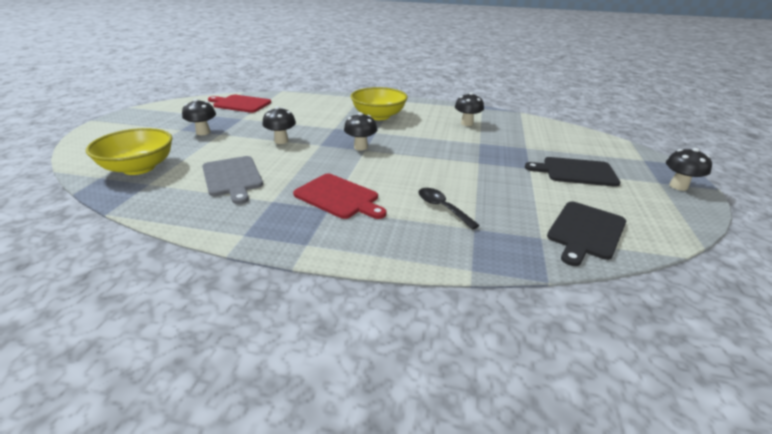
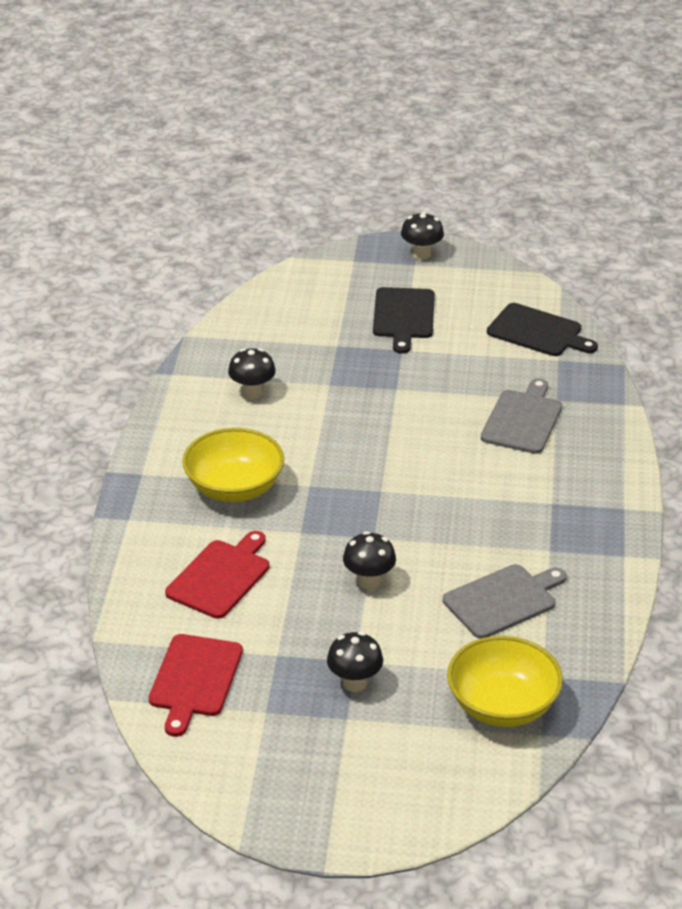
camera: 95 degrees left, 5 degrees up
(339, 197) = (524, 498): red cutting board -> red cutting board (221, 577)
(360, 147) = (373, 495): black mushroom -> none
(442, 208) = (523, 419): black spoon -> grey cutting board

